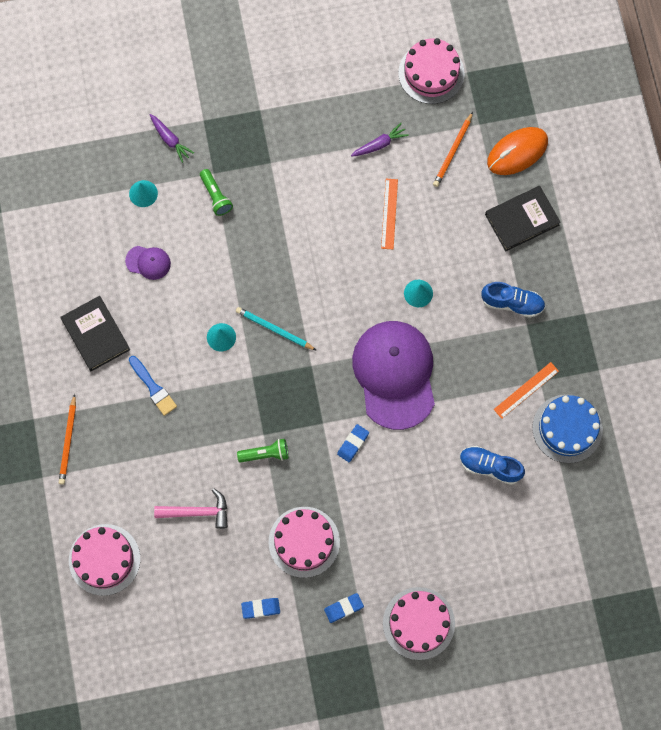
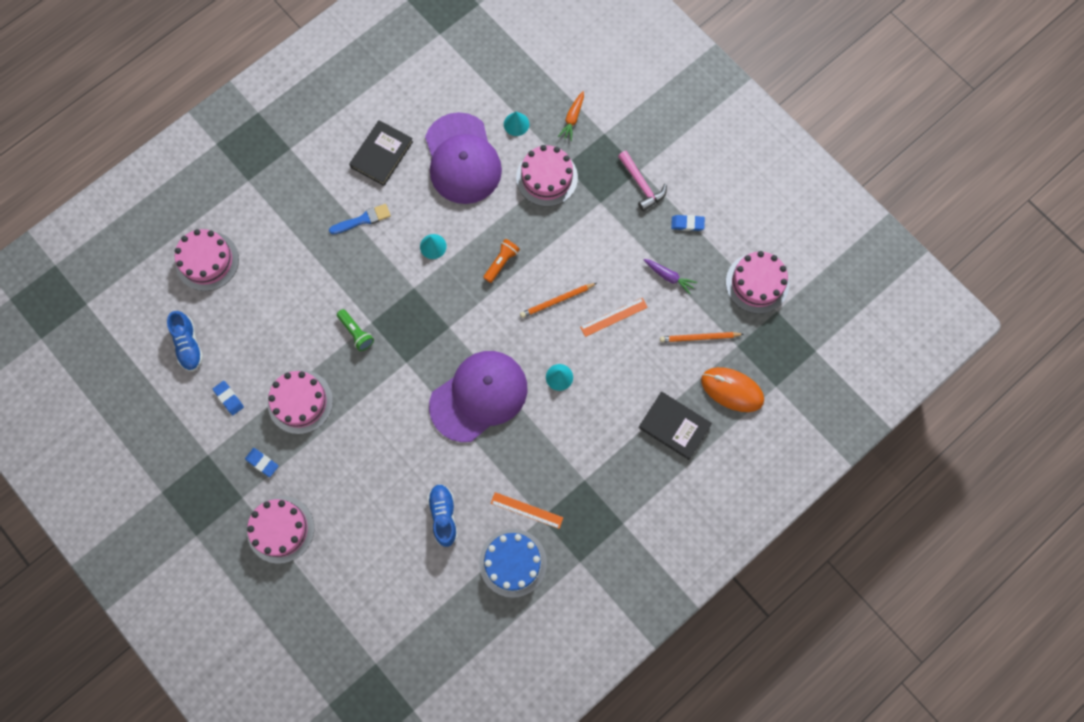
camera: 60 degrees right, 0 degrees up
(68, 441) = (286, 183): orange pencil -> orange pencil (557, 301)
(148, 262) = (462, 159): purple cap -> purple cap, size x2.40
(153, 388) = (363, 219): blue brush -> blue brush turned 135 degrees counterclockwise
(170, 140) = (572, 118): purple carrot -> orange carrot
(198, 512) = (281, 308): pink hammer -> pink hammer (641, 185)
(215, 196) = (547, 177): green flashlight -> pink cake
(274, 329) = (462, 282): turquoise pencil -> none
(276, 283) = (501, 262): none -> orange flashlight
(353, 444) = (402, 395): blue eraser -> blue eraser (687, 224)
(512, 303) = (596, 458): blue shoe -> blue shoe (189, 345)

